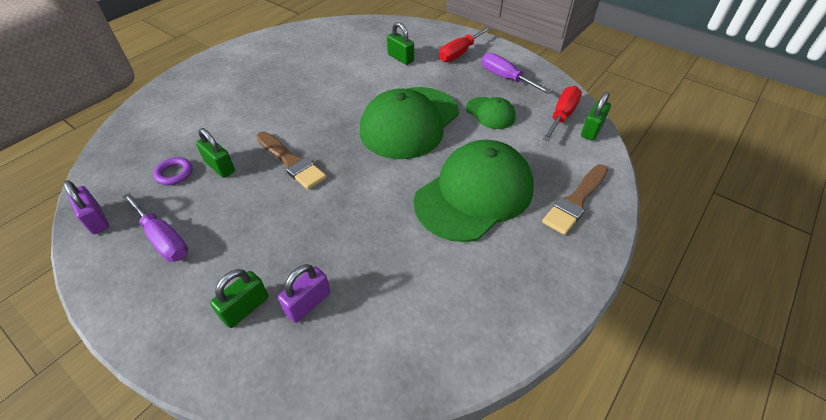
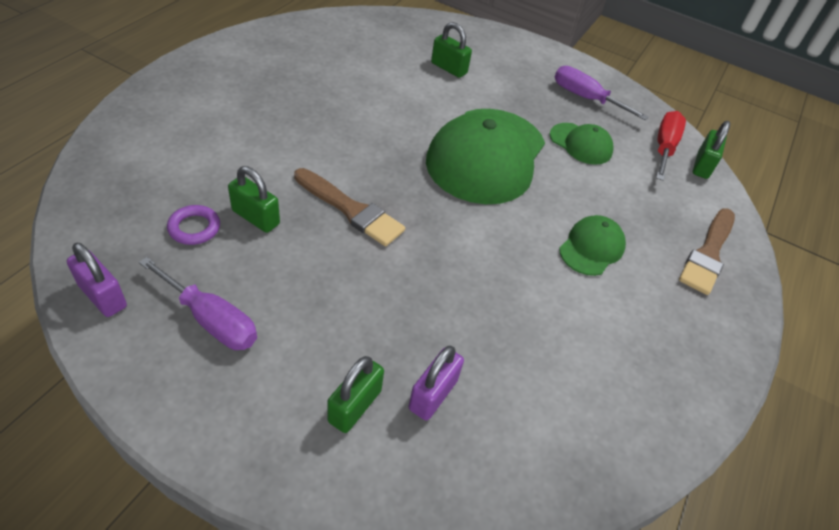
camera: 15 degrees left, 0 degrees up
(460, 53) = (521, 63): red screwdriver -> none
(474, 194) = (591, 248): green cap -> green cap, size x0.48

